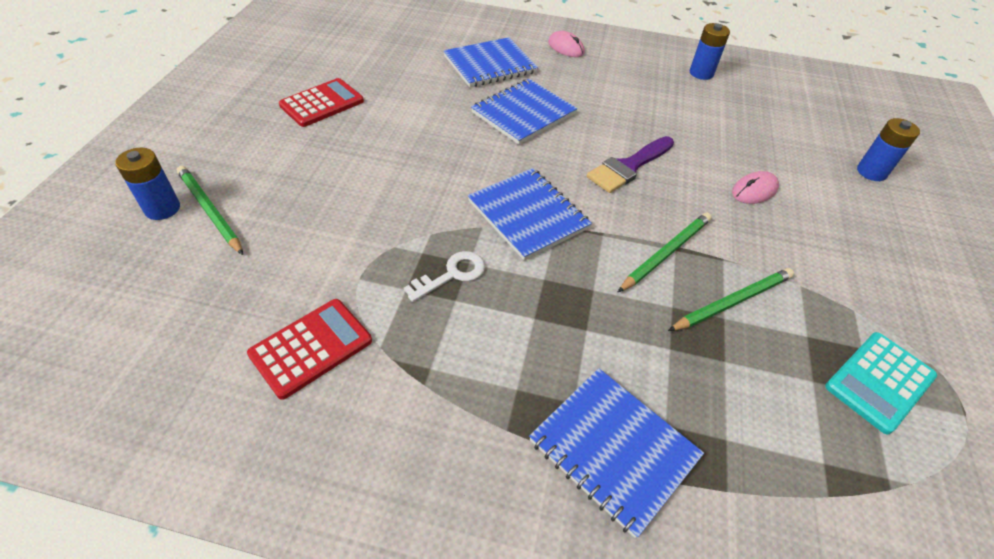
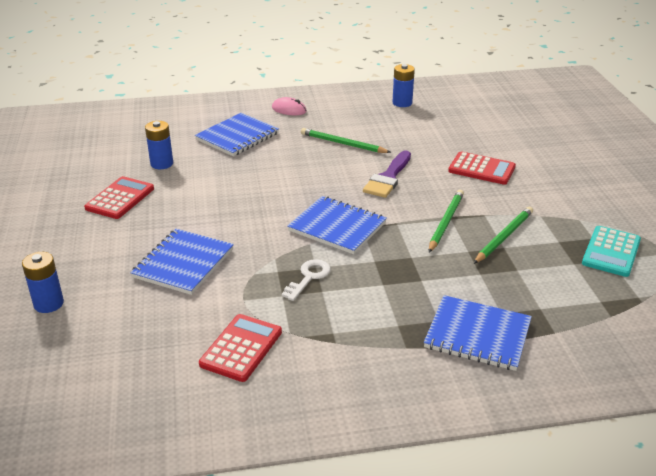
camera: 20 degrees left, 15 degrees down
(210, 211) = (90, 294): green pencil -> green pencil (343, 144)
(523, 113) = (288, 163): blue notebook -> blue notebook (183, 263)
(754, 190) = (481, 169): pink mouse -> red calculator
(871, 172) = (550, 137): blue battery -> blue battery (162, 164)

